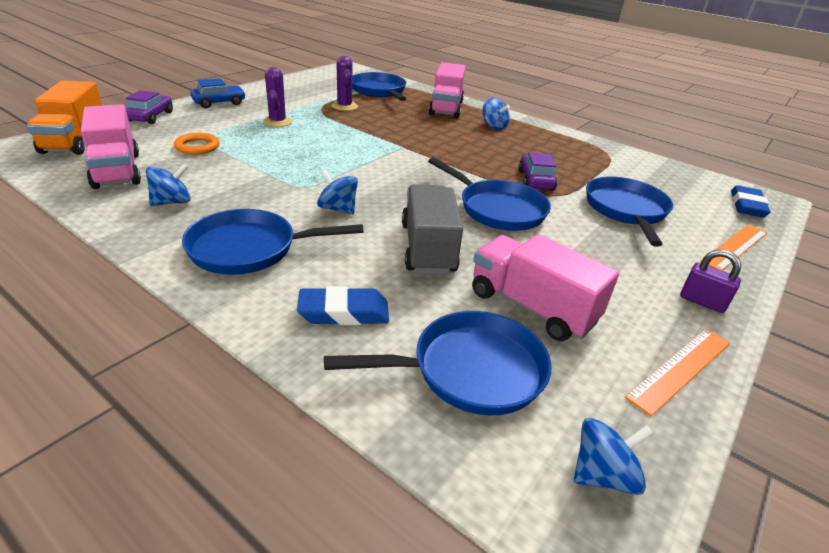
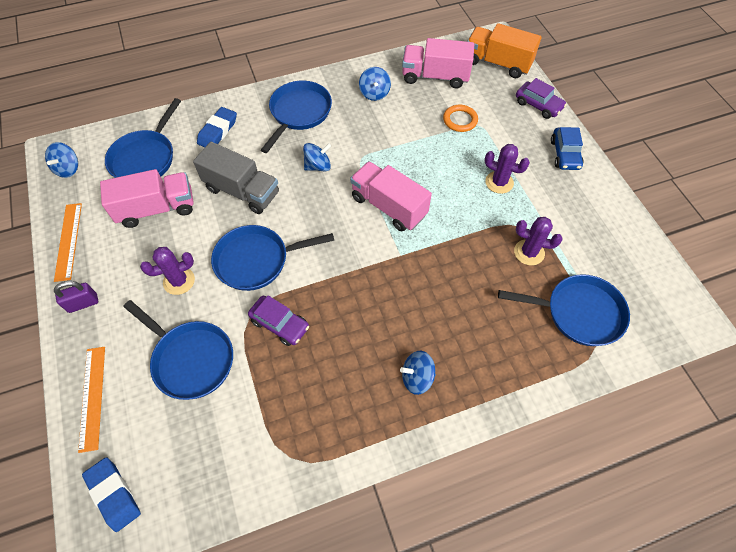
camera: 125 degrees right, 25 degrees up
(446, 108) = (495, 359): pink truck -> pink truck (388, 206)
(582, 246) = (179, 281): none -> purple cactus

